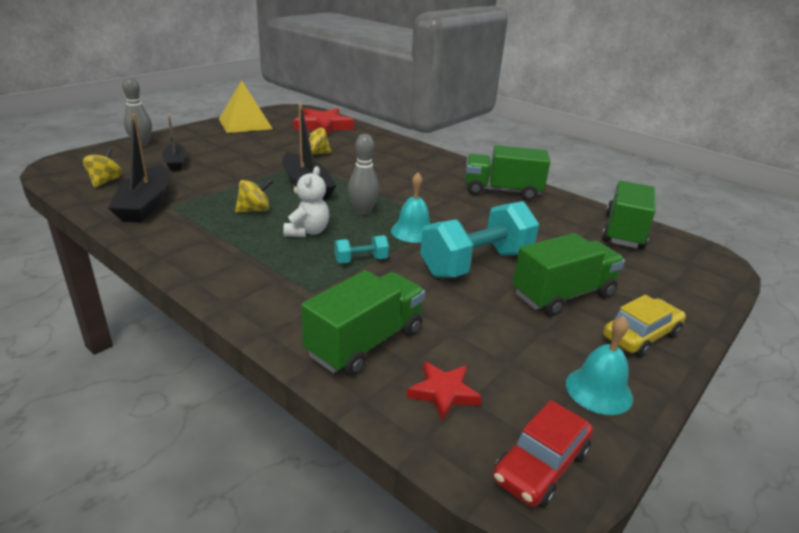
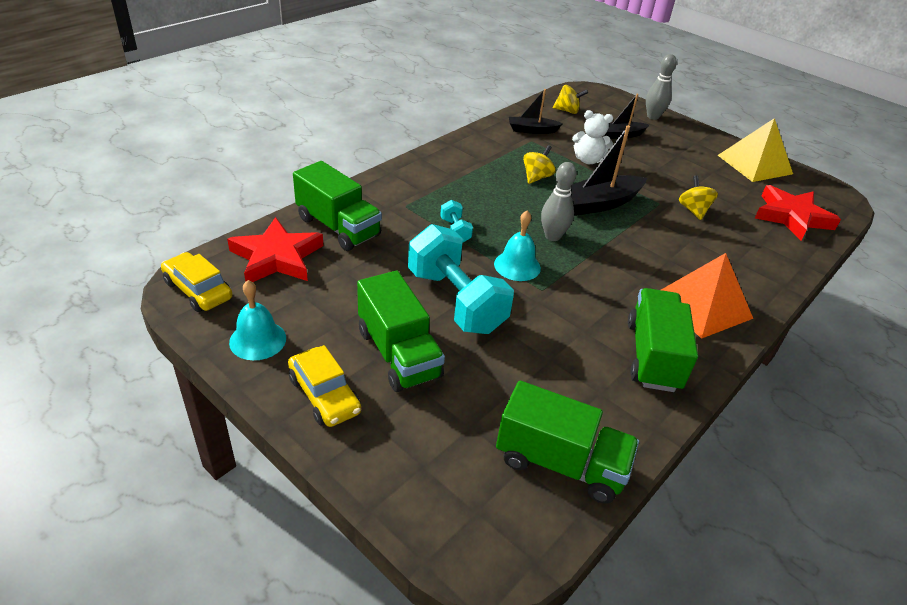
camera: 90 degrees right, 10 degrees up
(145, 204) = (532, 130): black boat -> black boat, size x0.61
(255, 210) = (536, 177): yellow spinning top -> yellow spinning top turned 120 degrees counterclockwise
(307, 232) = (502, 204): white teddy bear -> white teddy bear (588, 160)
(440, 169) = (702, 305): none -> orange pyramid
(443, 393) = (277, 257): red star -> red star, size x1.78
(541, 465) = (198, 290): red car -> yellow car

